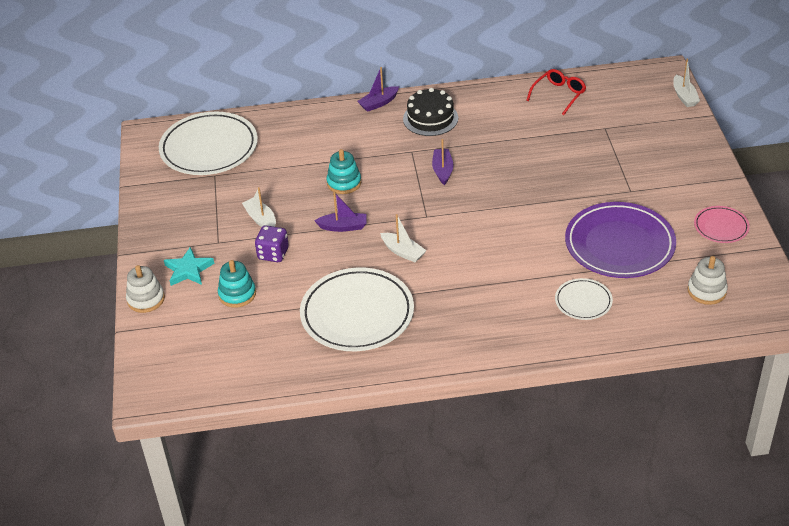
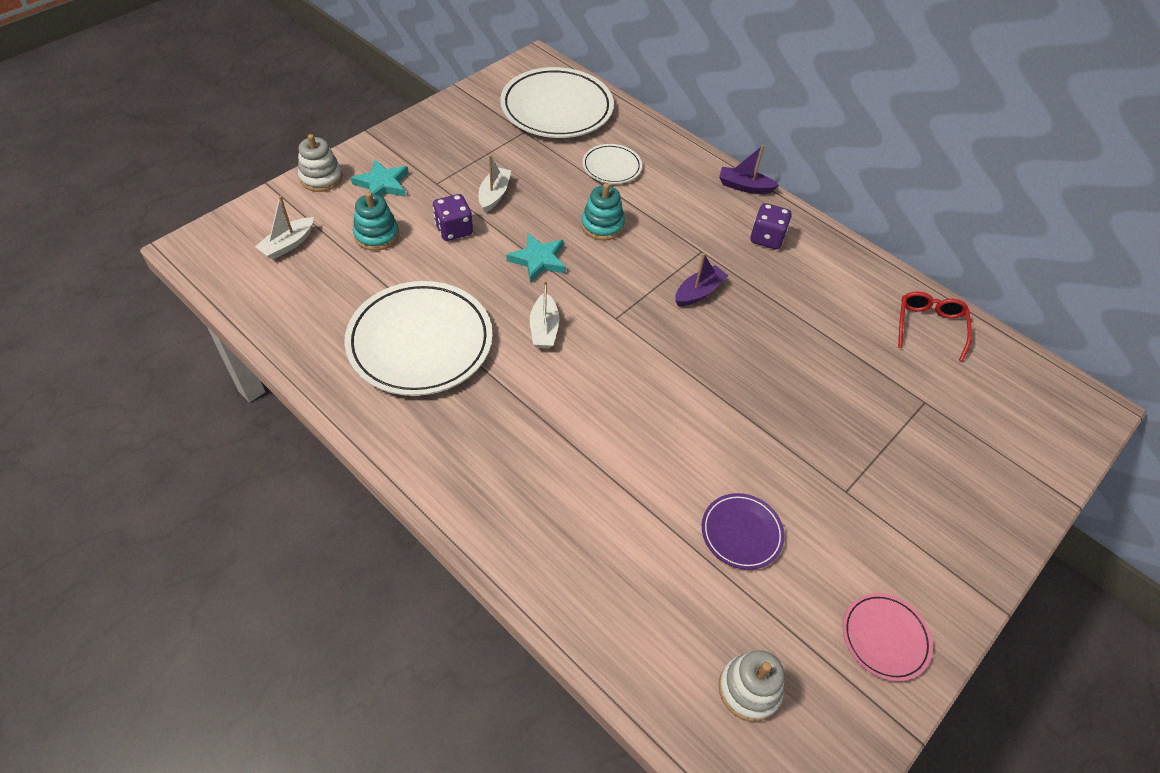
camera: 45 degrees right, 10 degrees up
(343, 227) = (538, 260): purple boat -> turquoise star
(430, 118) = (766, 238): black cake -> purple dice
(559, 95) = (929, 326): red glasses -> red glasses turned 75 degrees counterclockwise
(583, 301) = (609, 548): white plate -> white plate (611, 167)
(619, 245) = (741, 533): purple plate -> purple plate, size x0.50
(684, 96) = (1075, 454): white boat -> white boat (288, 244)

